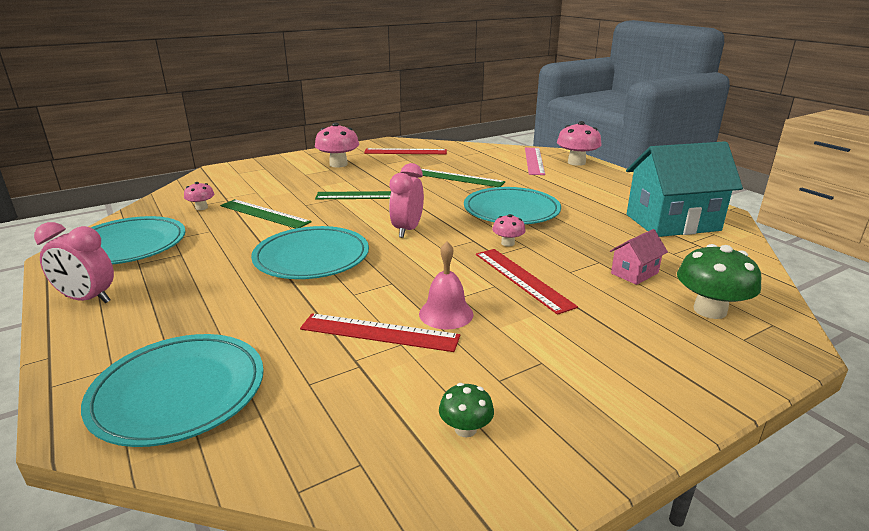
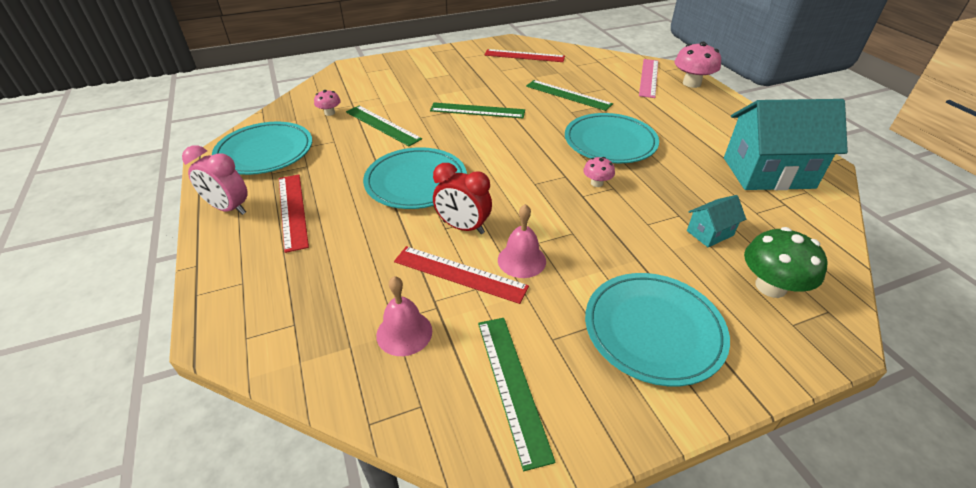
camera: 10 degrees right, 15 degrees up
(179, 393) = (290, 315): turquoise plate -> turquoise plate (653, 330)
(325, 394) = (404, 332): none -> pink bell
(338, 164) = (458, 68): pink mushroom -> none
(373, 291) = (463, 227): none -> red clock
(407, 230) = (506, 157): pink clock -> none
(465, 429) = (512, 385): green mushroom -> green ruler
(522, 279) = (600, 228): red ruler -> red ruler (292, 210)
(634, 273) = (710, 233): pink house -> turquoise house

